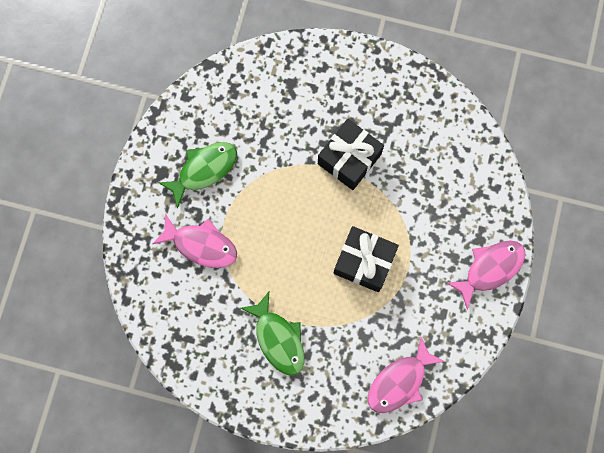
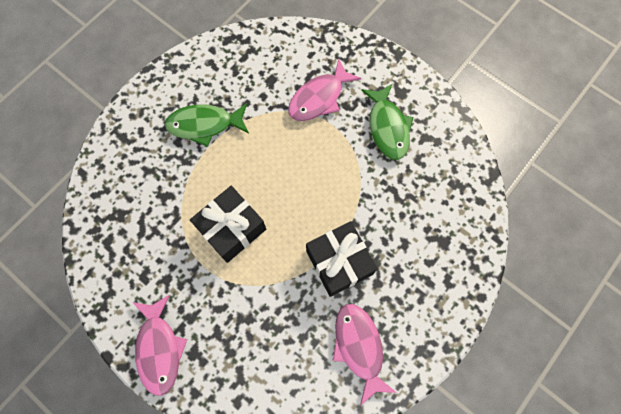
camera: 115 degrees right, 5 degrees down
(400, 381) = (109, 209): pink fish -> pink fish (359, 347)

